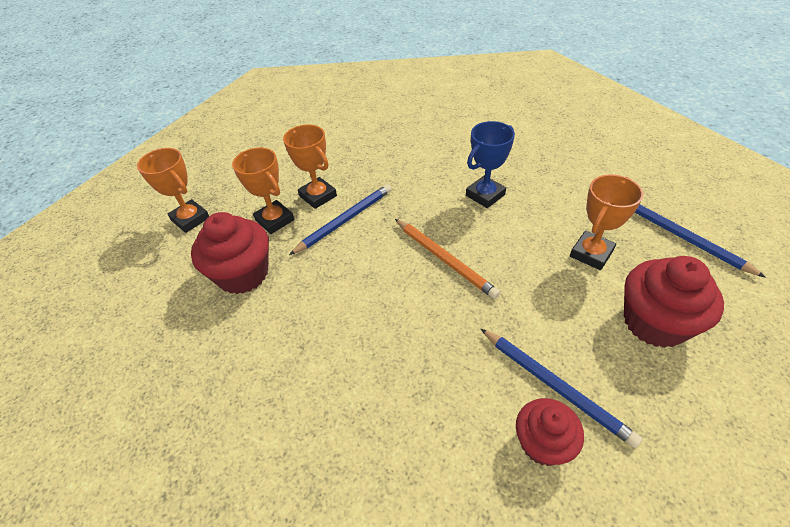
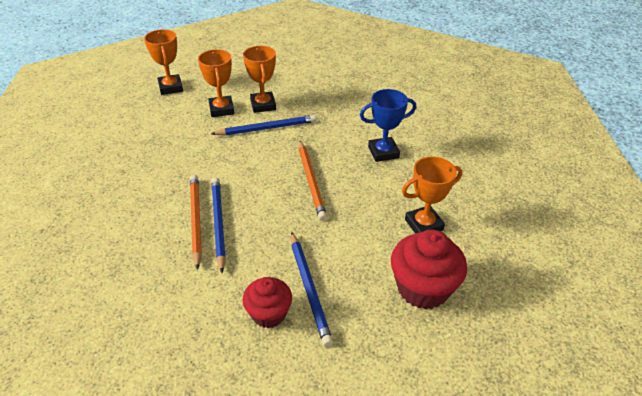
camera: 25 degrees right, 5 degrees down
(243, 274) = (174, 134): red cupcake -> none
(359, 371) = (195, 220): none -> orange pencil
(683, 238) = (512, 247): blue pencil -> blue pencil (218, 223)

